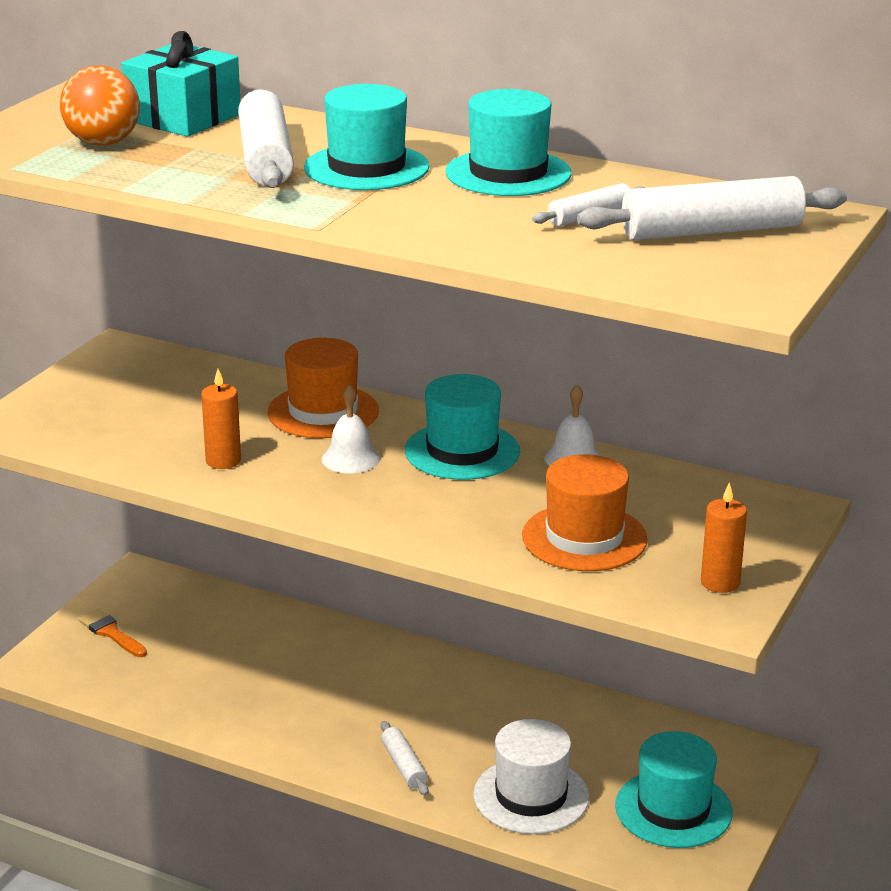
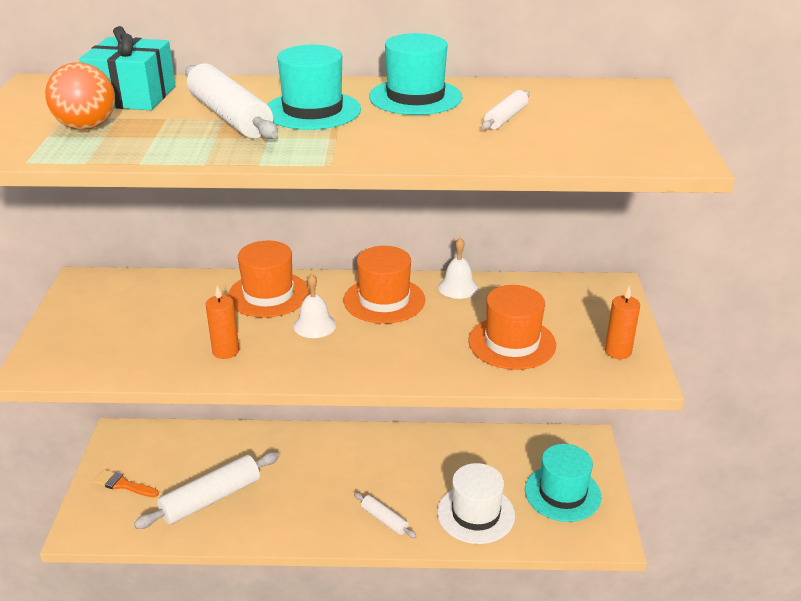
camera: 25 degrees left, 5 degrees up
(462, 451) = (384, 300): turquoise hat -> orange hat
(712, 231) = (594, 114): white rolling pin -> white rolling pin (211, 499)

